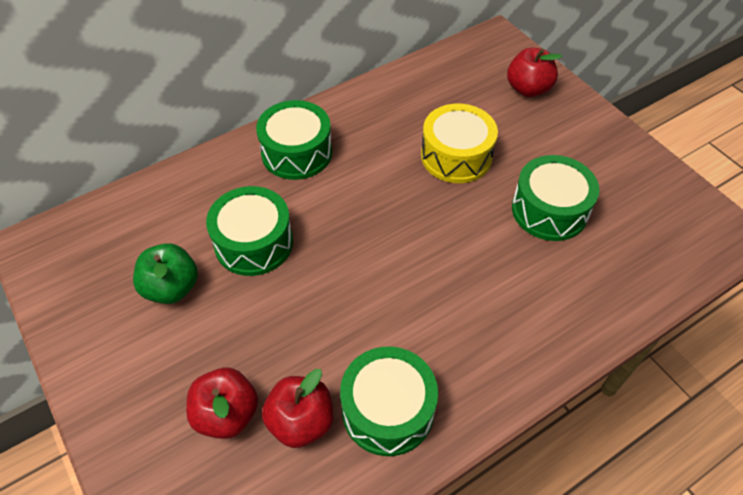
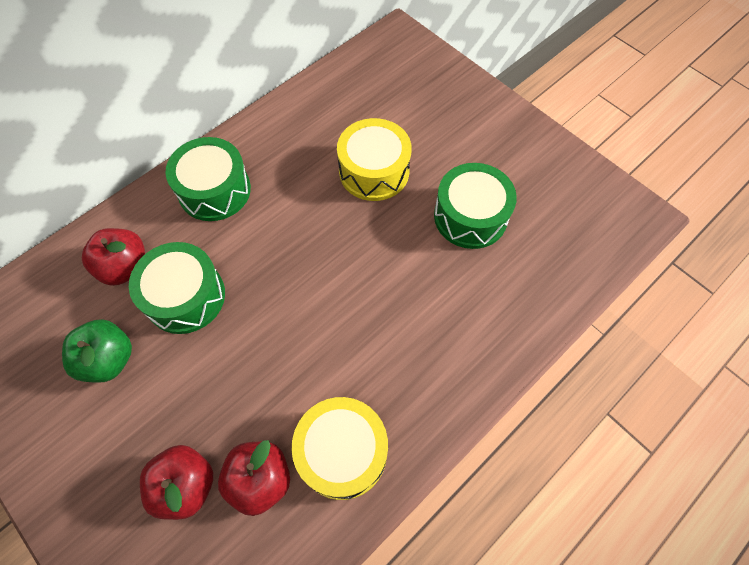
camera: 10 degrees left, 10 degrees up
(388, 410) = (342, 452): green drum -> yellow drum
(528, 89) = (435, 87): red apple -> red apple (125, 267)

